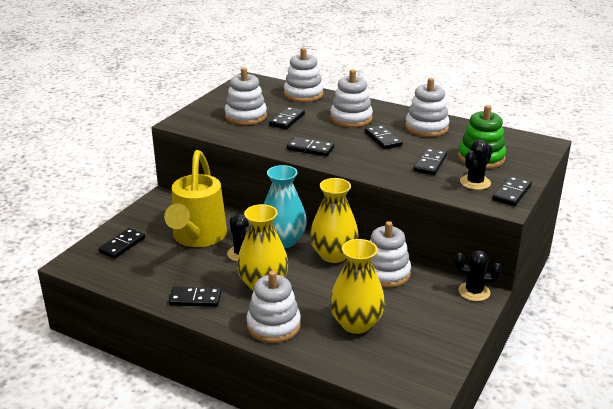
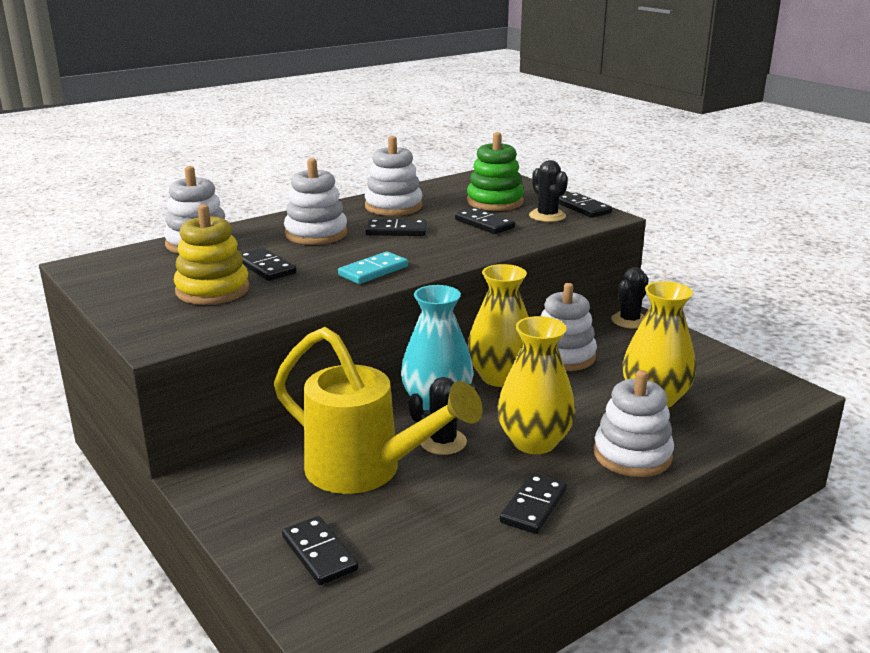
camera: 65 degrees left, 5 degrees down
(246, 116) = (212, 290): white stacking toy -> yellow stacking toy
(310, 149) = (373, 271): black domino -> turquoise domino

